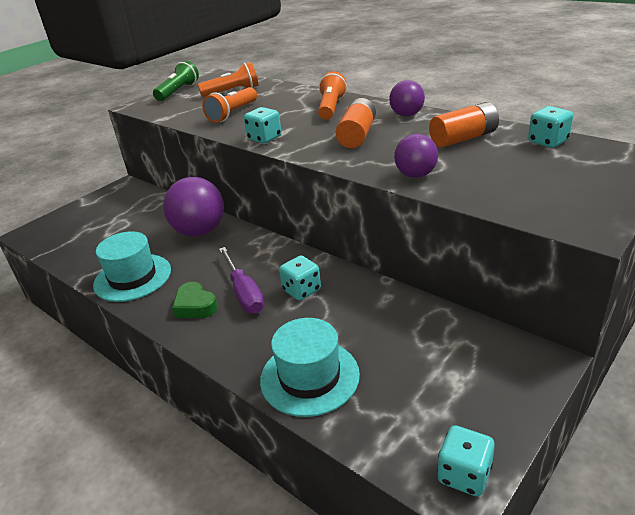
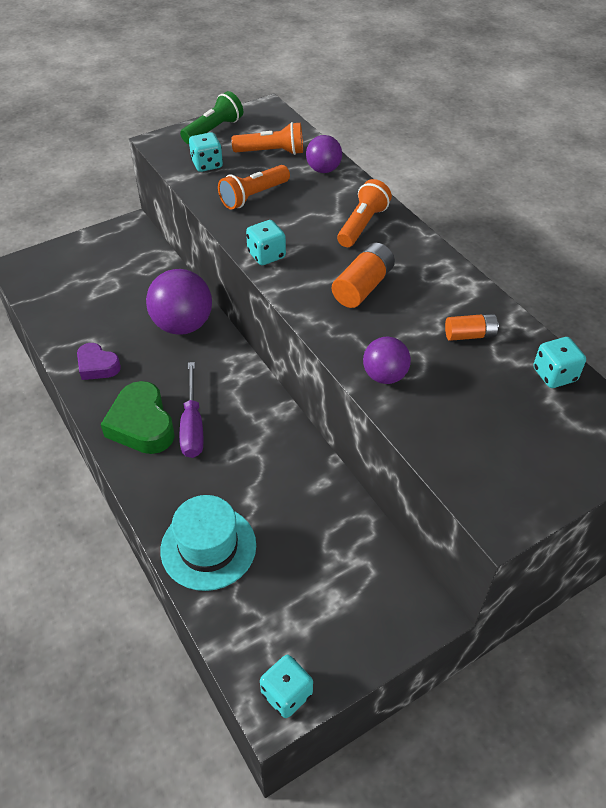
camera: 15 degrees right, 15 degrees up
(132, 277) = (97, 366): turquoise hat -> purple heart
(195, 306) = (142, 424): green heart -> green heart, size x1.60
(302, 290) = (247, 443): turquoise dice -> turquoise dice (207, 164)
(406, 115) = (435, 269): purple ball -> purple ball (323, 170)
(463, 138) = (469, 335): orange battery -> orange battery, size x0.66

